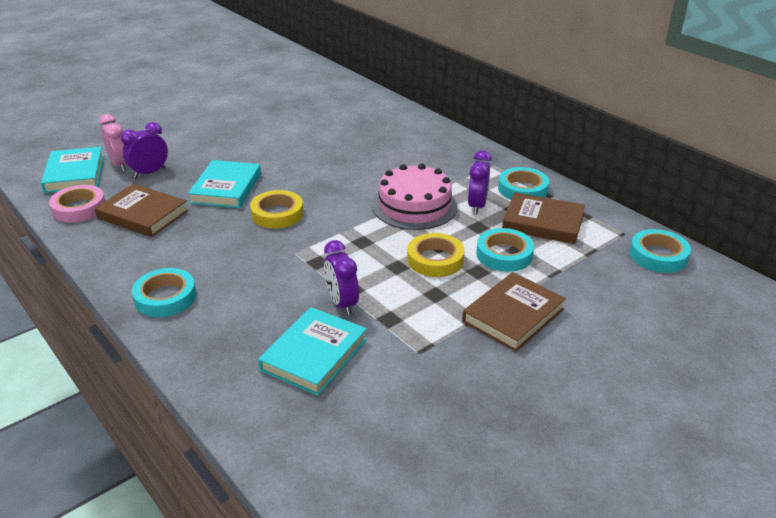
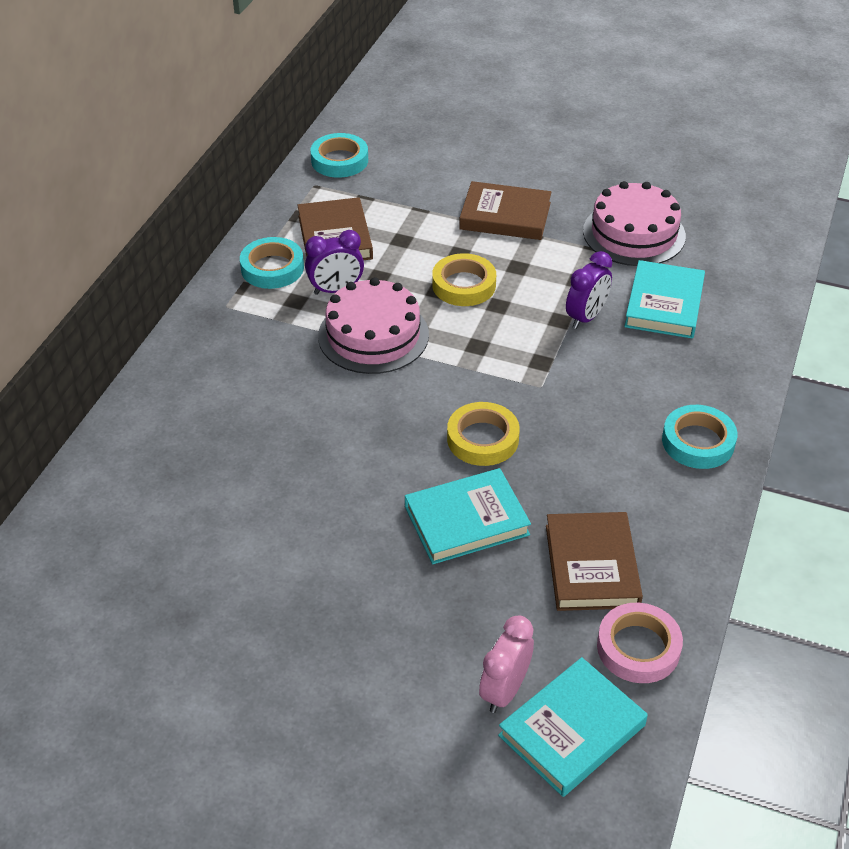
camera: 120 degrees left, 10 degrees up
(149, 173) = (496, 635): purple clock -> none
(314, 355) = (664, 304): turquoise book -> turquoise book turned 75 degrees counterclockwise
(426, 386) = (634, 233): none -> pink cake
(504, 254) = (416, 245): turquoise tape -> none

